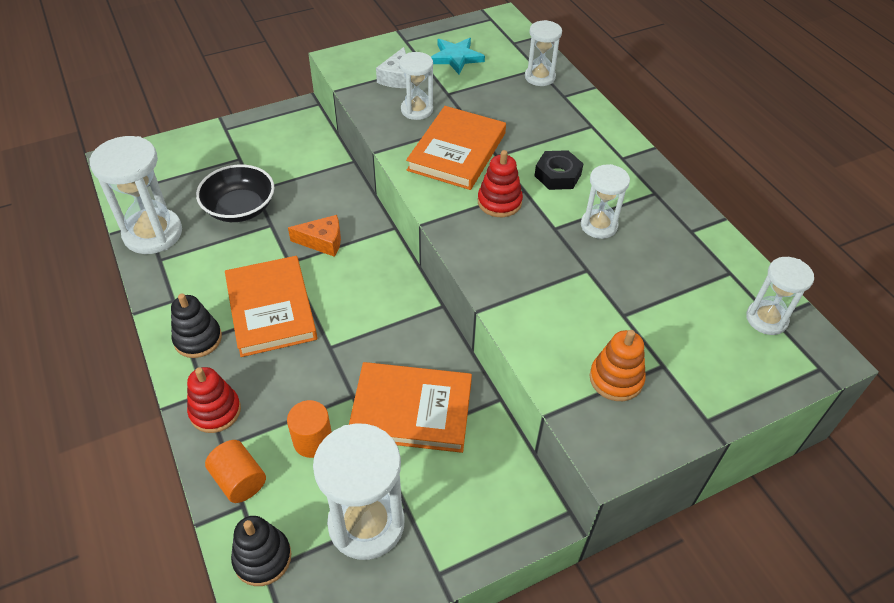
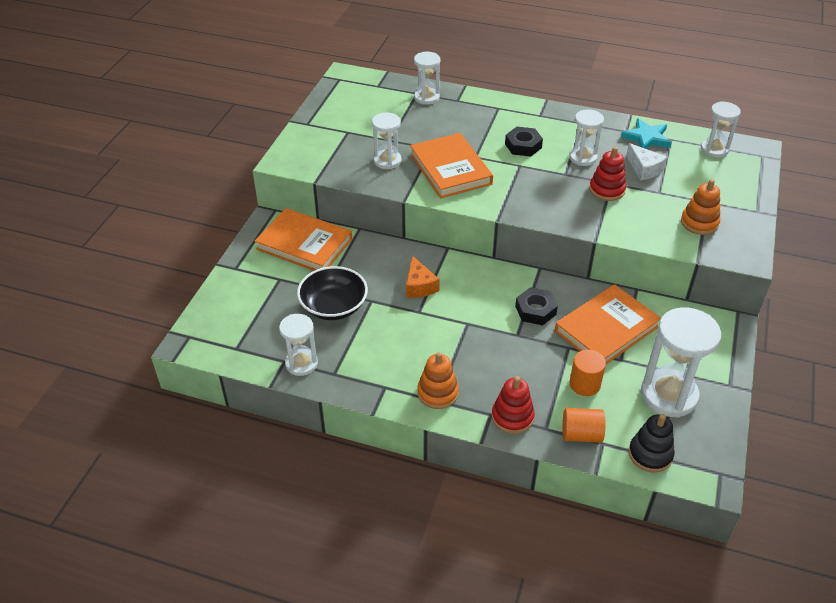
camera: 45 degrees left, 5 degrees down
(153, 233) = (301, 363): white hourglass -> white hourglass, size x0.59
(198, 339) = (437, 393): black stacking toy -> orange stacking toy
(271, 309) = (452, 343): orange book -> orange book (304, 244)
(322, 242) = (419, 286): orange cheese -> orange cheese turned 120 degrees clockwise
(378, 339) = (535, 310): none -> black nut
(397, 78) = (342, 150): white cheese -> white cheese (644, 169)
(456, 57) = (358, 115): turquoise star -> turquoise star (647, 138)
(499, 202) = (517, 180): red stacking toy -> red stacking toy (607, 190)

